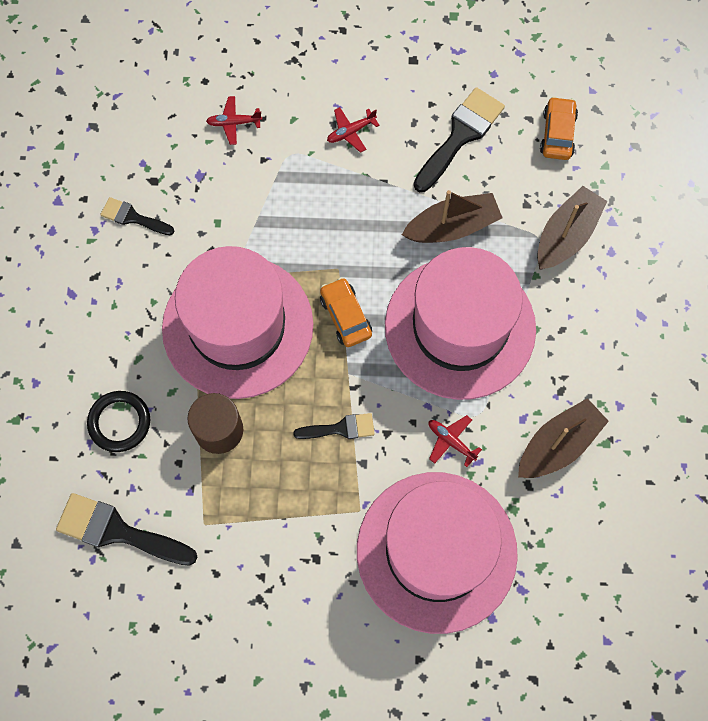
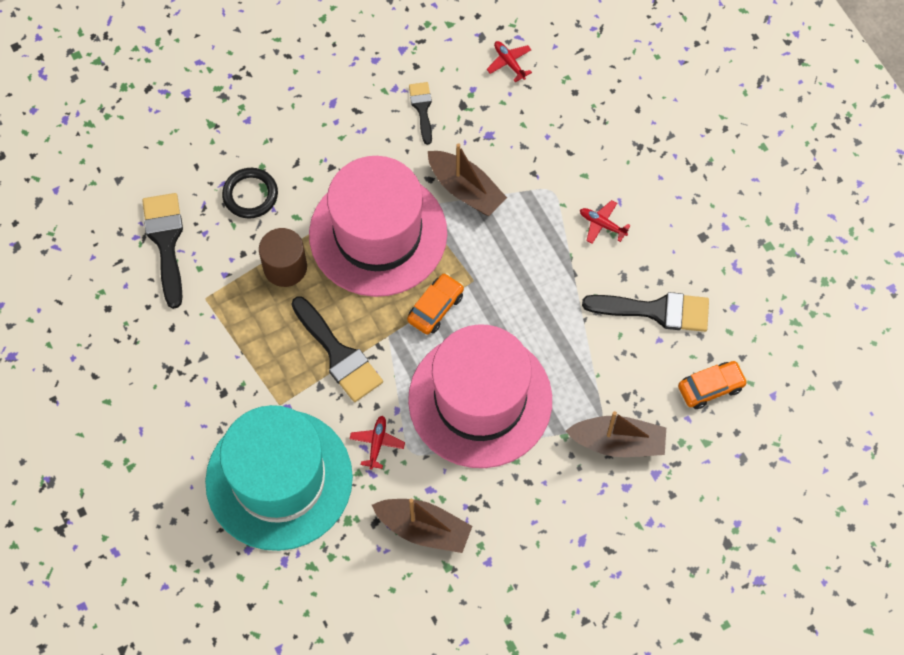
camera: 60 degrees right, 5 degrees down
(234, 123) = (551, 134): red plane -> red plane (509, 63)
(340, 428) = (338, 354): black brush -> black brush, size x1.73
(436, 551) = (279, 479): pink hat -> turquoise hat
(452, 227) = (567, 347): brown boat -> brown boat (465, 189)

